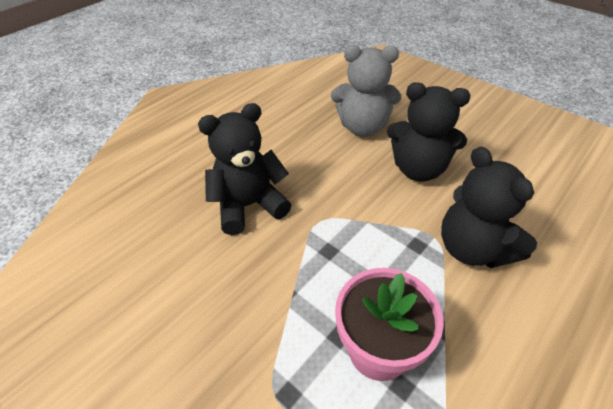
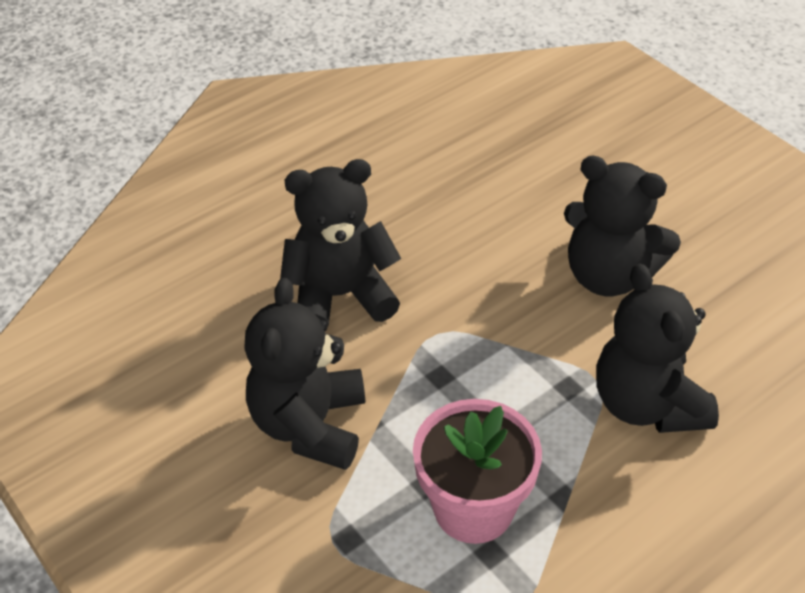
camera: 10 degrees right, 0 degrees up
(243, 302) = (310, 425): none -> black teddy bear
(363, 127) = (543, 195): grey teddy bear -> none

